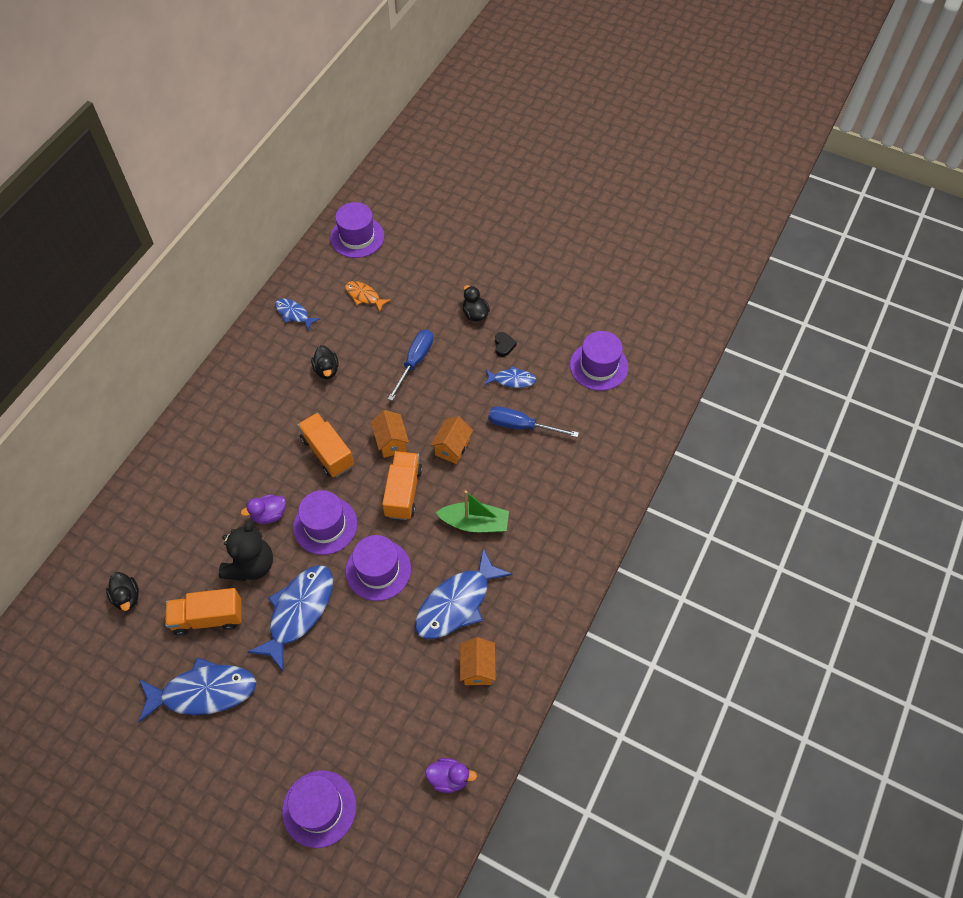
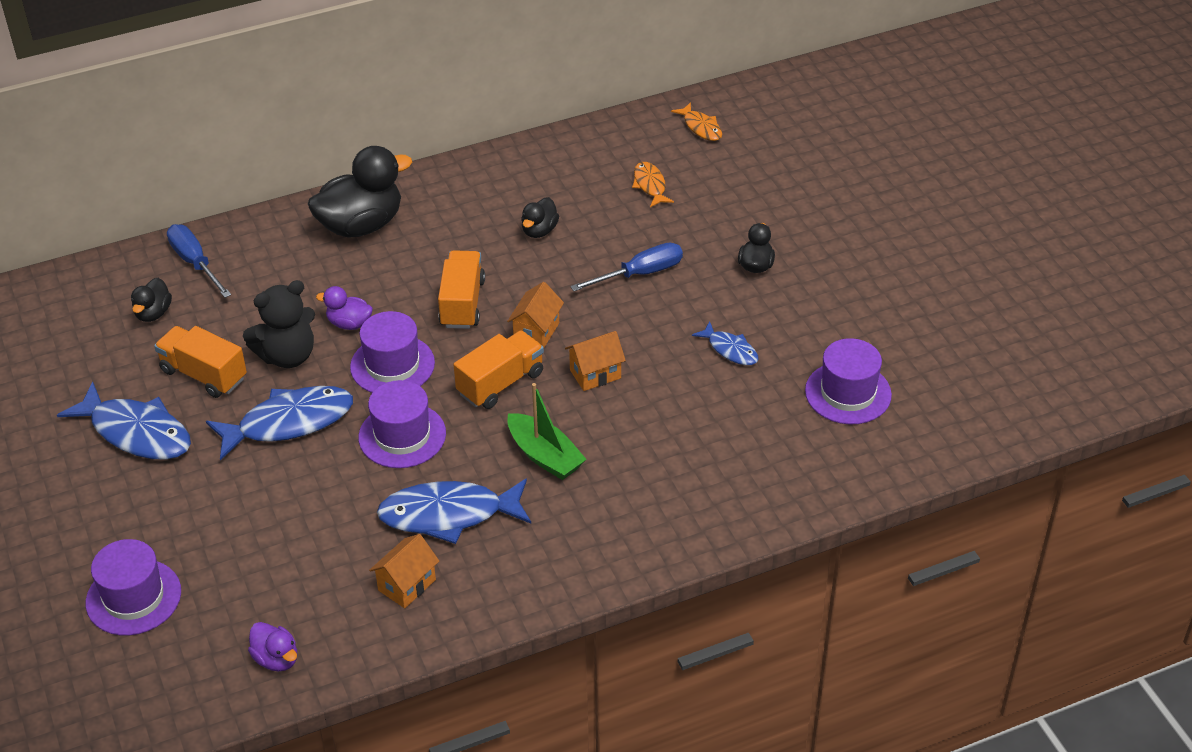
camera: 40 degrees right, 15 degrees down
(208, 438) = (361, 225): none -> black duck
(294, 314) = (559, 163): blue fish -> none
(357, 237) = (701, 127): purple hat -> orange fish
(504, 346) = (756, 313): black heart -> none
(521, 426) = (693, 398): blue screwdriver -> blue screwdriver (195, 263)

